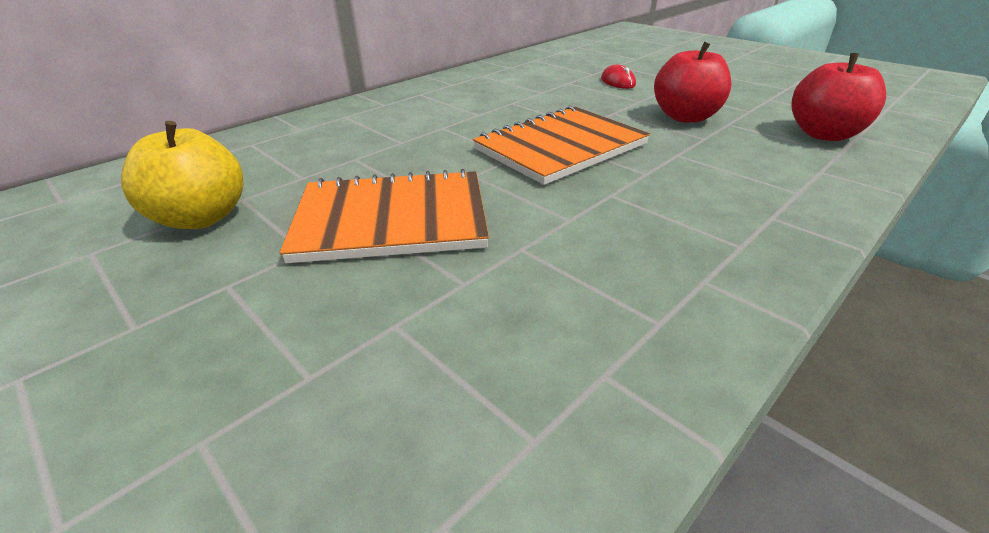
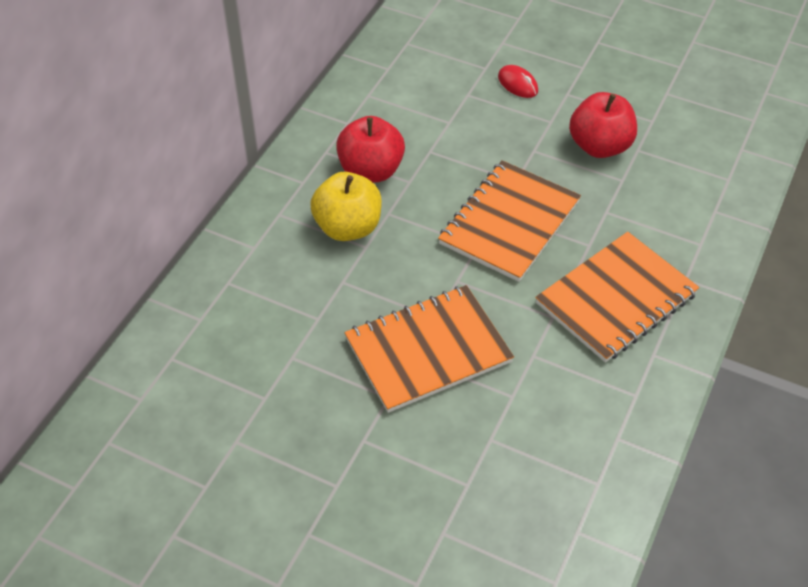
camera: 20 degrees left, 15 degrees up
(202, 218) = (282, 386): yellow apple -> yellow apple (348, 227)
(664, 218) = (616, 298): none -> orange notebook
(824, 134) = (715, 153): red apple -> red apple (371, 171)

